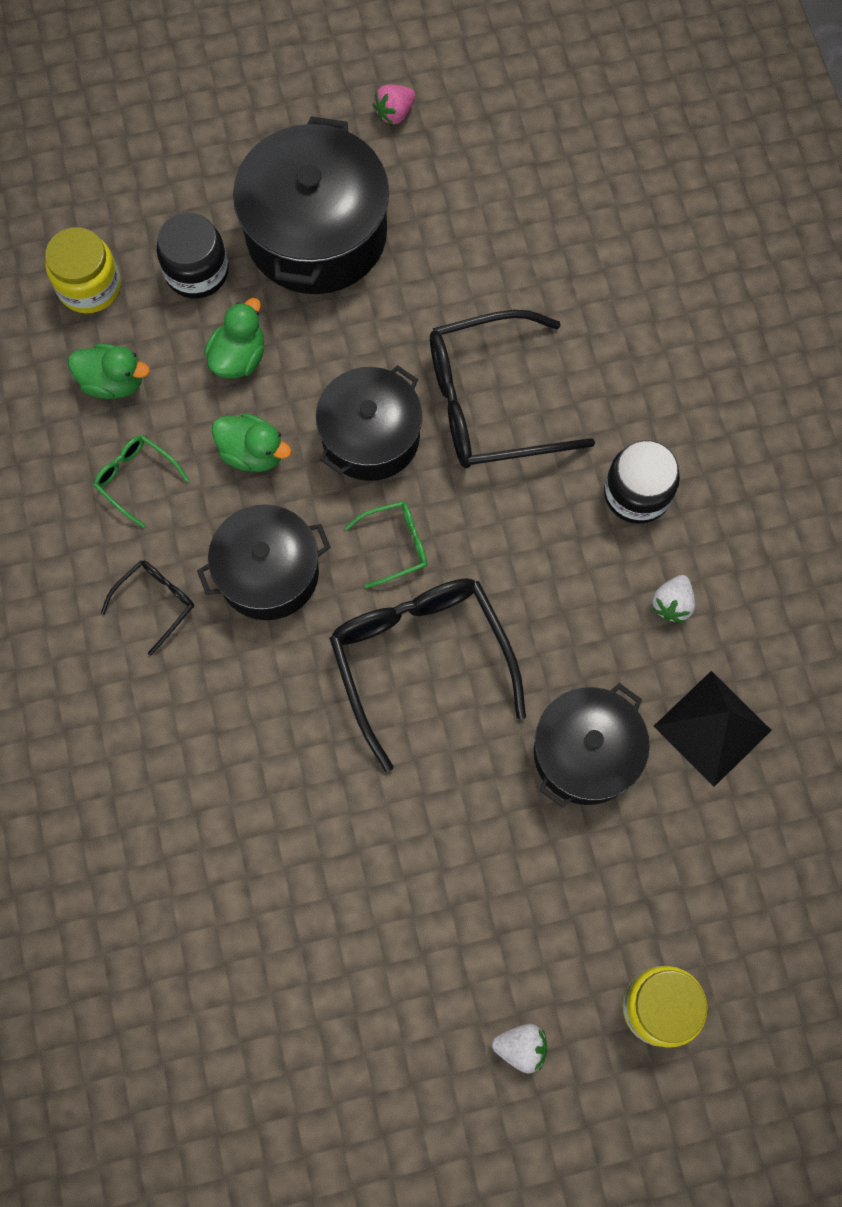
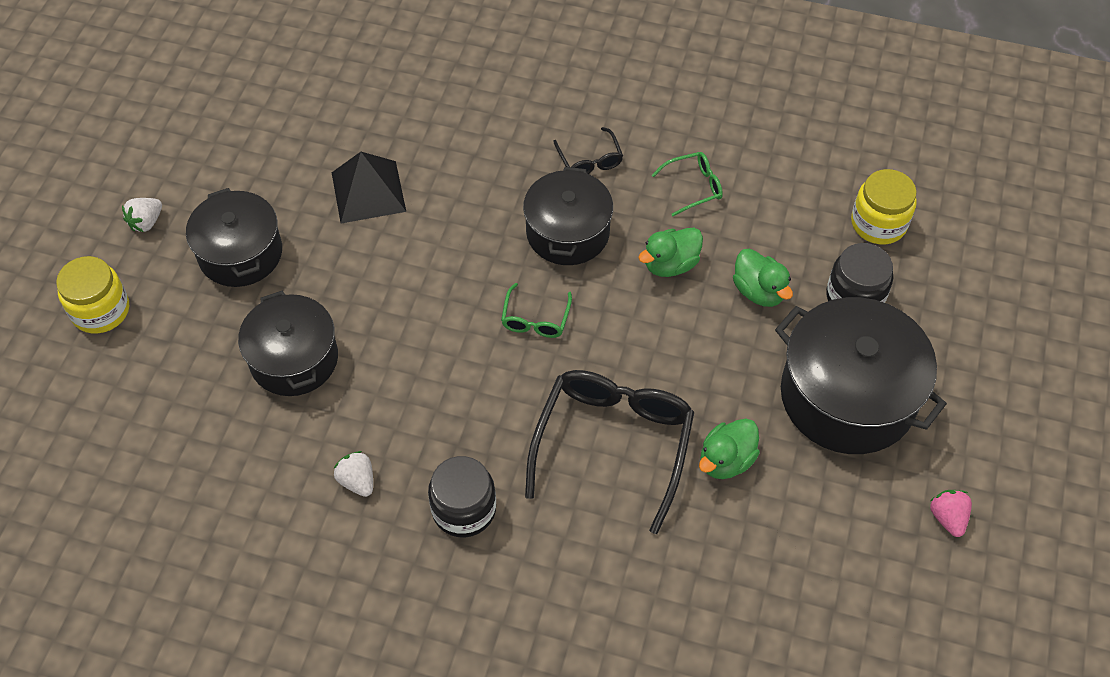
camera: 120 degrees right, 15 degrees down
(113, 382) = (783, 205): green duck -> green duck (726, 460)
(370, 436) = (636, 346): black pot -> black pot (240, 253)
(421, 660) = (437, 292): black glasses -> none
(712, 728) = (246, 452): black pyramid -> black pyramid (368, 191)

